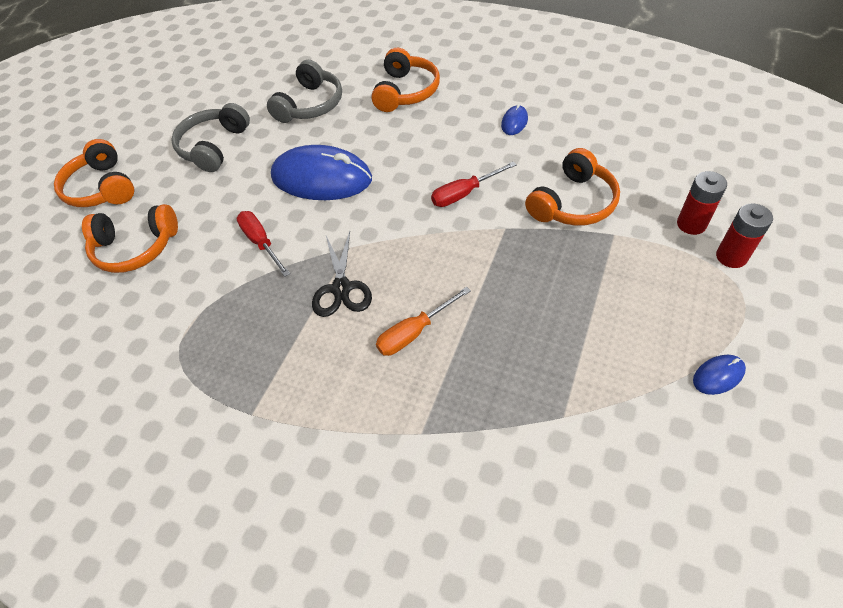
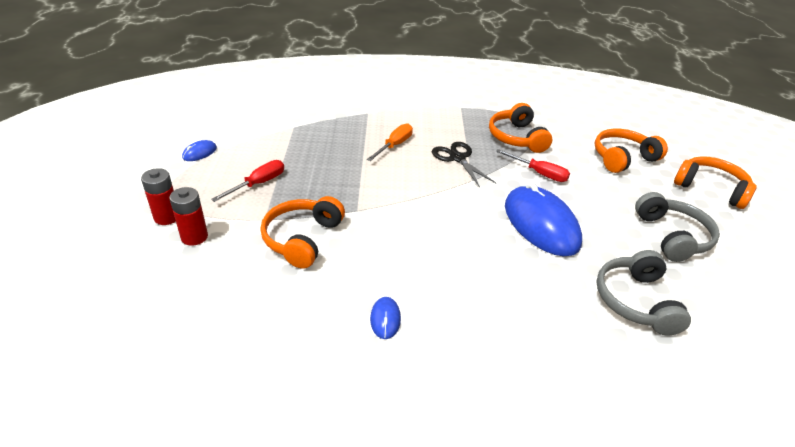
camera: 150 degrees right, 15 degrees down
(321, 178) = (541, 224): blue mouse -> blue mouse turned 75 degrees clockwise
(406, 92) = (541, 342): orange headphones -> orange headphones (516, 138)
(464, 194) = (404, 231): red screwdriver -> red screwdriver (258, 184)

